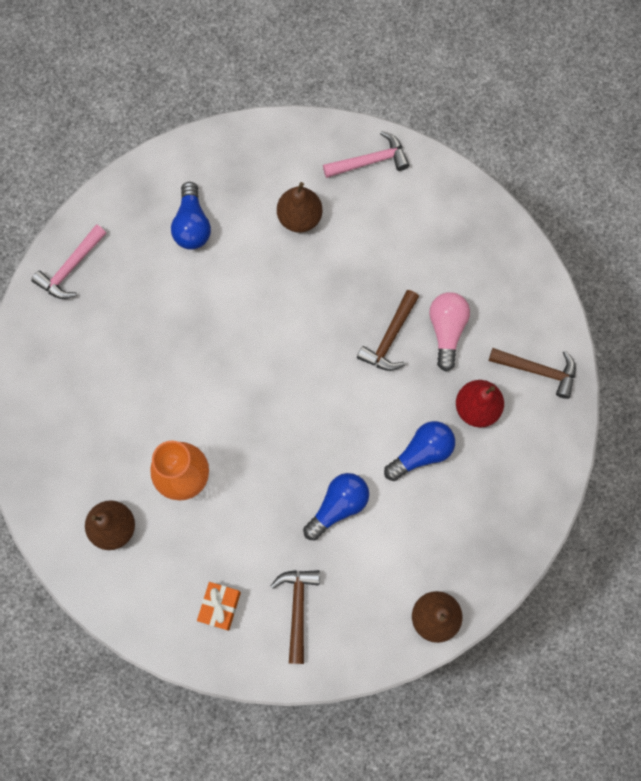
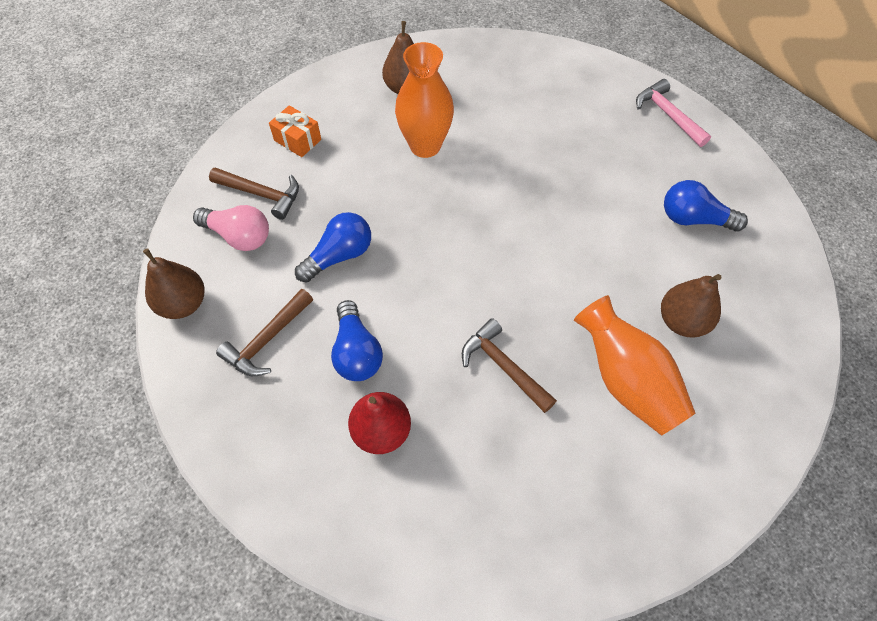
camera: 110 degrees right, 15 degrees down
(338, 506) = (339, 256): blue light bulb -> blue light bulb turned 105 degrees counterclockwise
(367, 247) = (626, 381): none -> orange vase
(370, 161) = (747, 424): pink hammer -> none
(446, 330) = (491, 433): pink light bulb -> pink light bulb (239, 236)
(537, 371) = (397, 527): brown hammer -> brown hammer (267, 340)

